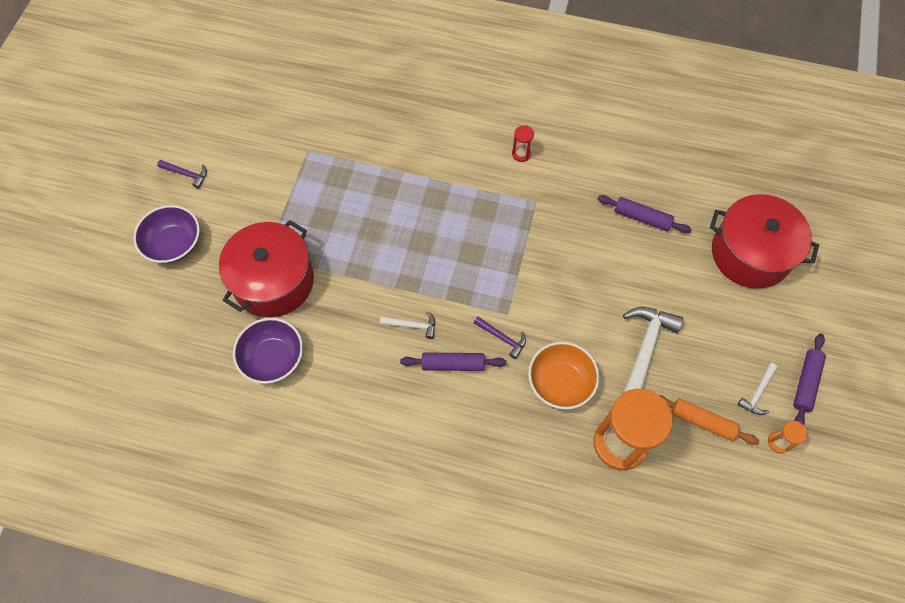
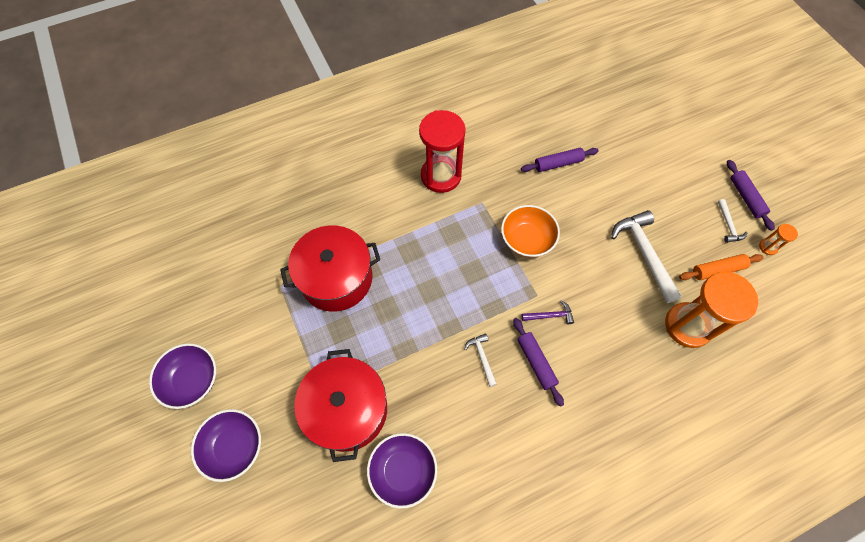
camera: 40 degrees left, 0 degrees up
(186, 174) = (192, 380): purple hammer -> purple bowl
(412, 325) = (482, 357): white hammer -> white hammer turned 75 degrees counterclockwise
(453, 364) = (536, 362): purple rolling pin -> purple rolling pin turned 75 degrees counterclockwise
(521, 154) = (441, 176): red hourglass -> red hourglass, size x2.40
(560, 382) = (614, 315): orange bowl -> orange bowl (527, 239)
(750, 253) = (641, 140): red pot -> red pot (336, 278)

